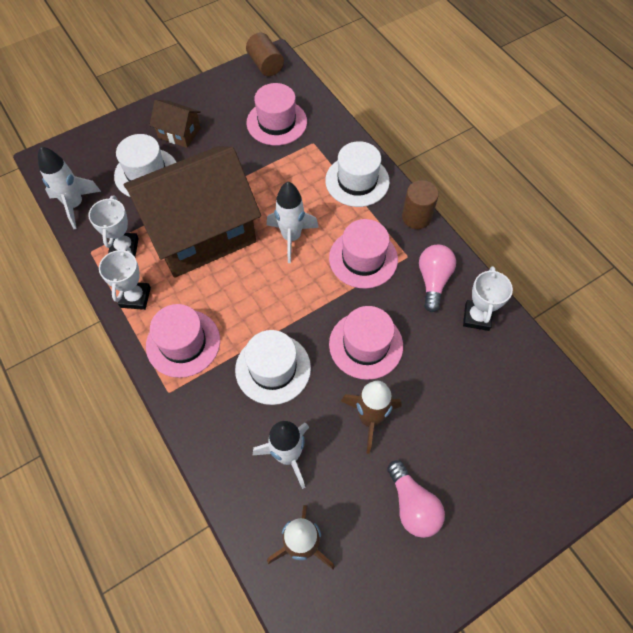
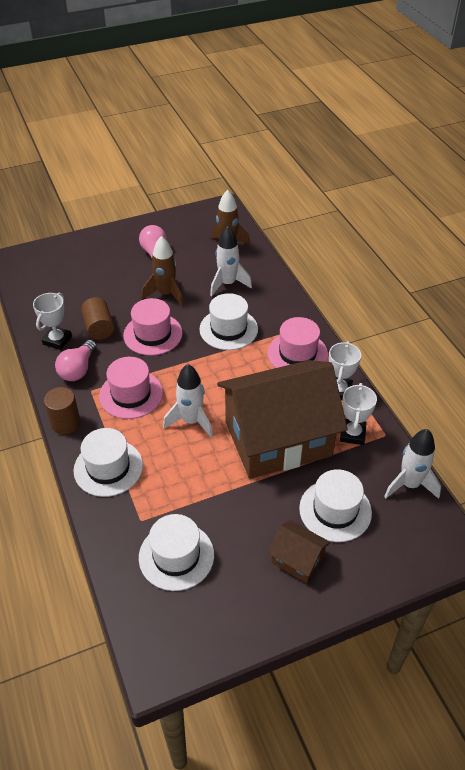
camera: 170 degrees left, 15 degrees down
(265, 65) = (170, 658): brown cylinder -> brown cylinder (99, 327)
(276, 122) = (176, 556): pink hat -> white hat

